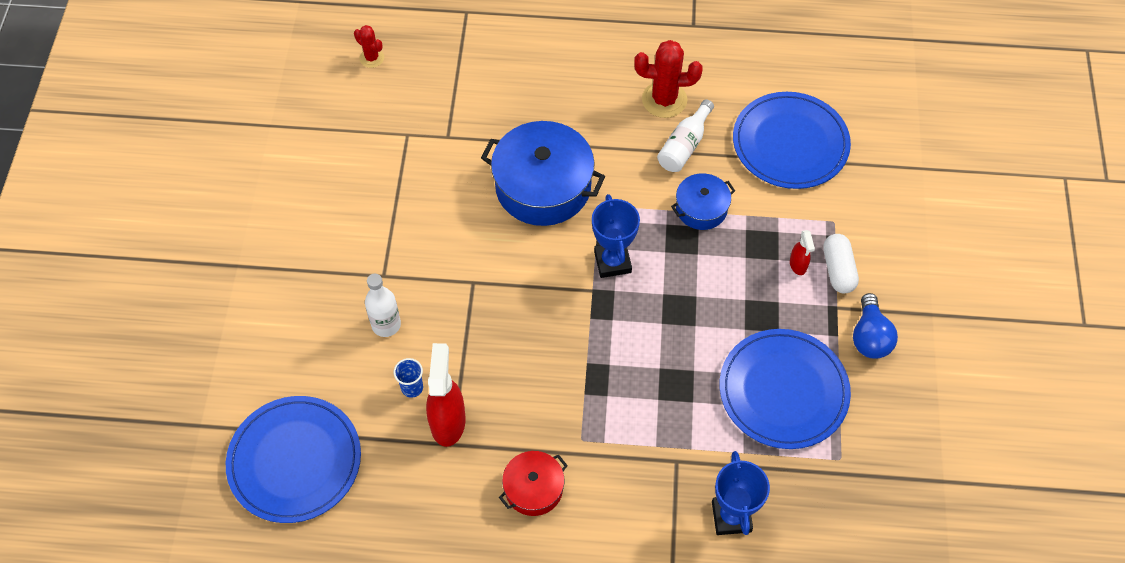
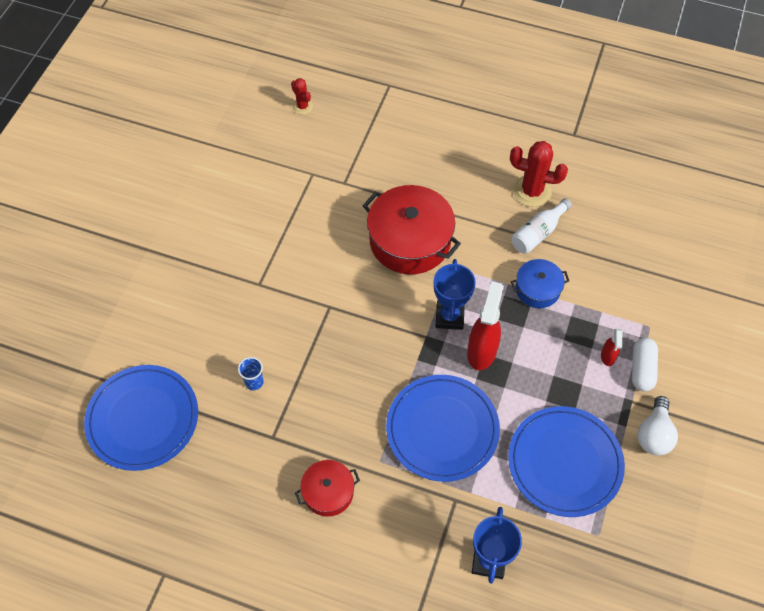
camera: 15 degrees right, 0 degrees up
(386, 325) = (249, 325): white bottle -> none
(448, 421) = (275, 417): red spray bottle -> red spray bottle (482, 351)
(543, 186) = (410, 241): blue pot -> red pot
(790, 143) = (629, 251): blue plate -> blue plate (442, 429)
(869, 337) = (654, 434): blue light bulb -> white light bulb

